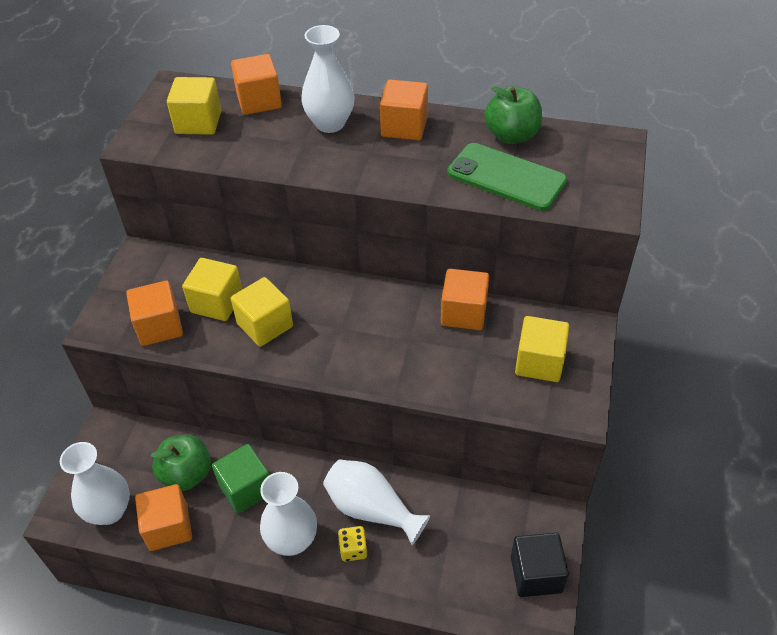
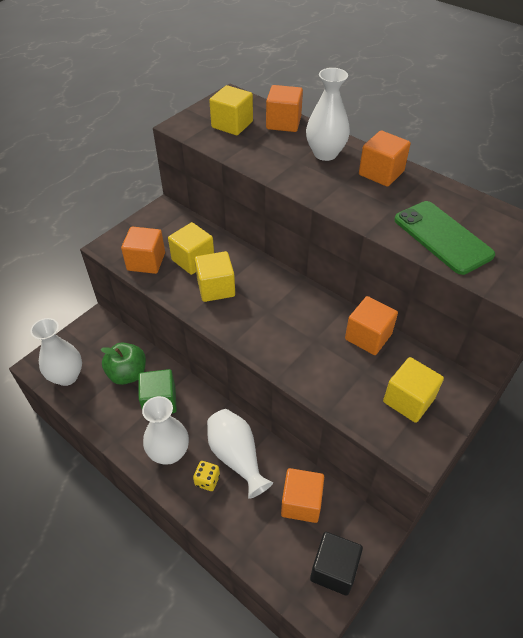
camera: 25 degrees right, 0 degrees up
(168, 527) = (96, 404): orange cube -> orange cube (301, 502)
(511, 135) = (466, 207): green apple -> none

